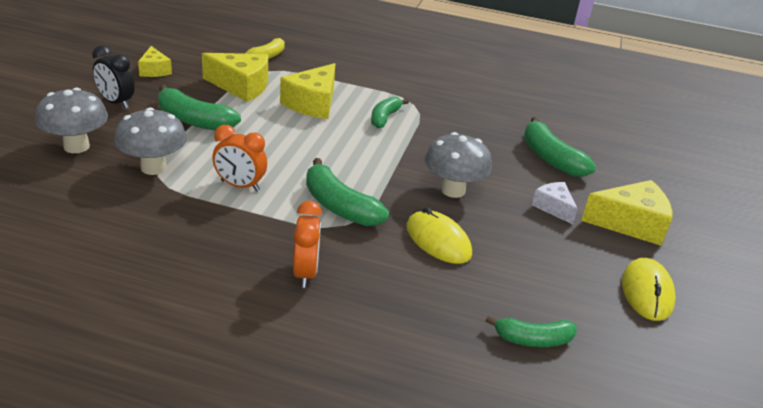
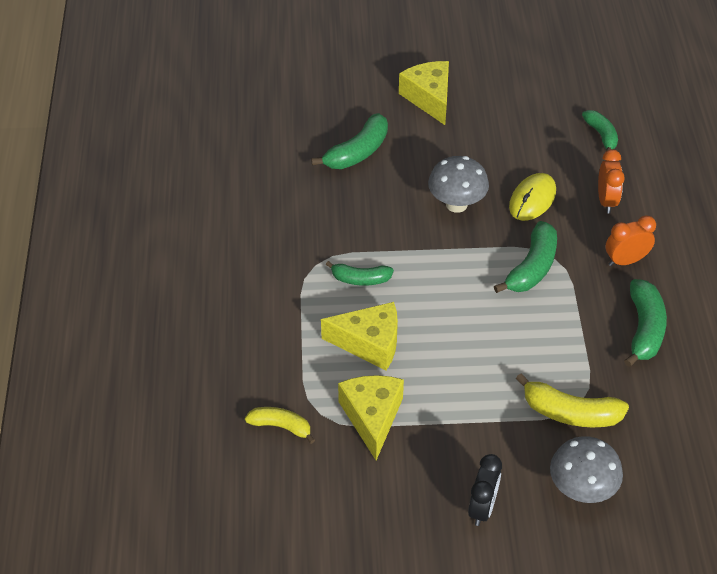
camera: 105 degrees left, 15 degrees up
(153, 168) = (570, 413): grey mushroom -> yellow banana
(154, 70) = (387, 515): yellow cheese -> none
(193, 120) = (470, 424): green banana -> green banana (644, 329)
(240, 186) = (551, 341): orange clock -> orange clock (606, 201)
(553, 208) = (438, 142): white cheese -> none
(647, 292) = (510, 87): yellow mouse -> none

